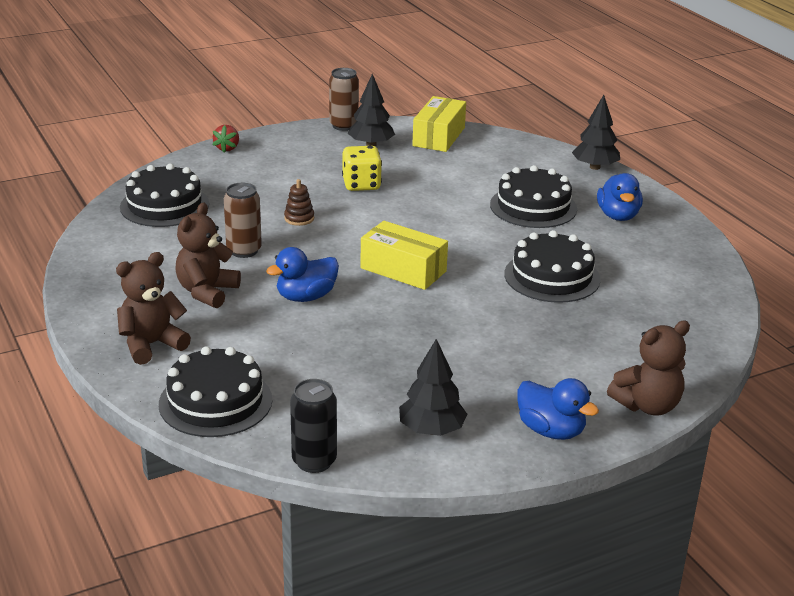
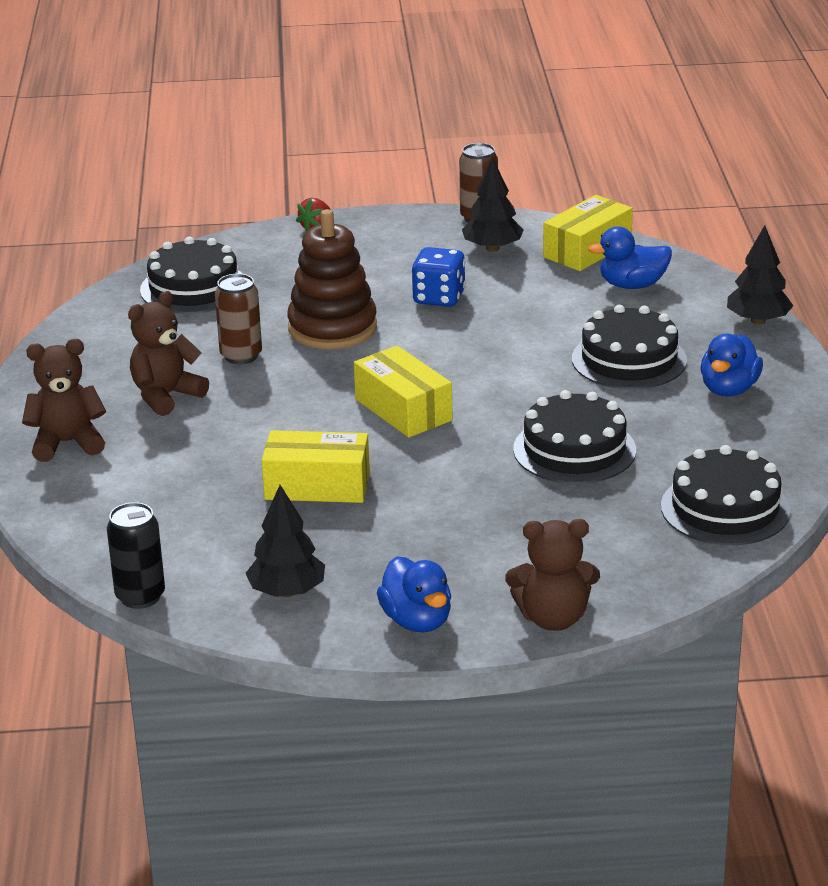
camera: 25 degrees right, 0 degrees up
(215, 402) = (88, 515): black cake -> black cake (725, 508)
(299, 218) = (332, 328): brown stacking toy -> brown stacking toy, size x2.39
(306, 297) = (268, 421): blue duck -> blue duck (632, 285)
(361, 185) = (439, 298): yellow dice -> blue dice
(385, 340) = (317, 486): none -> yellow box

